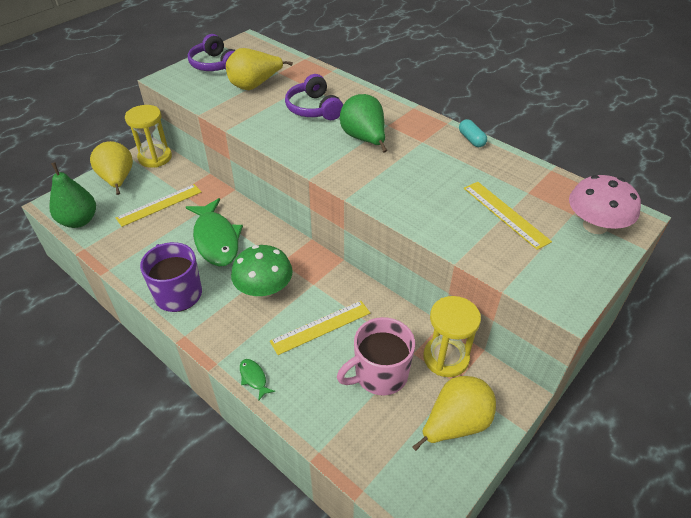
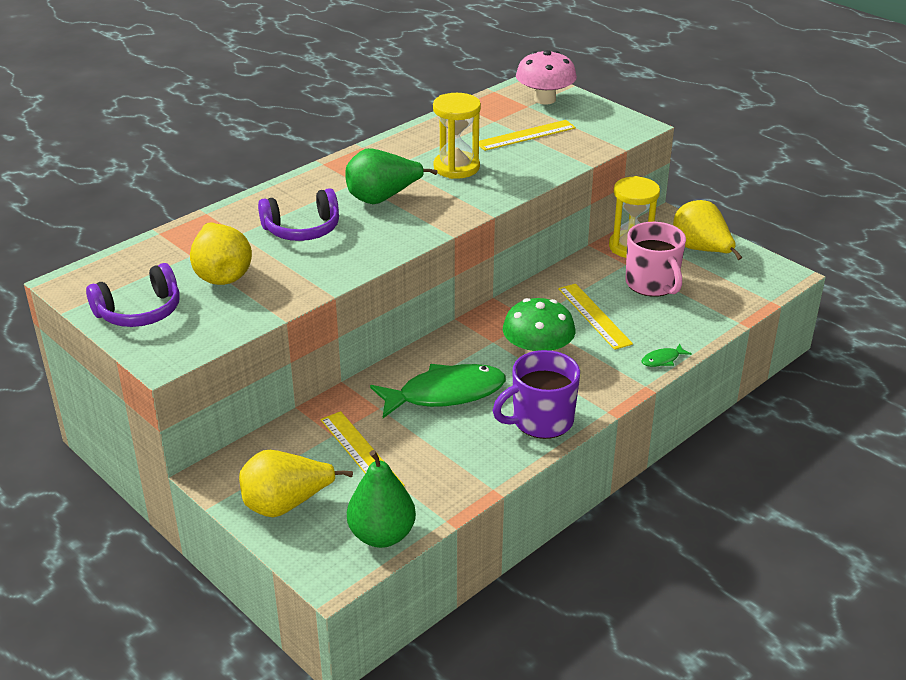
camera: 85 degrees left, 10 degrees down
(155, 157) = (235, 467): yellow hourglass -> yellow hourglass (456, 167)
(471, 139) = (399, 137): turquoise capsule -> none

